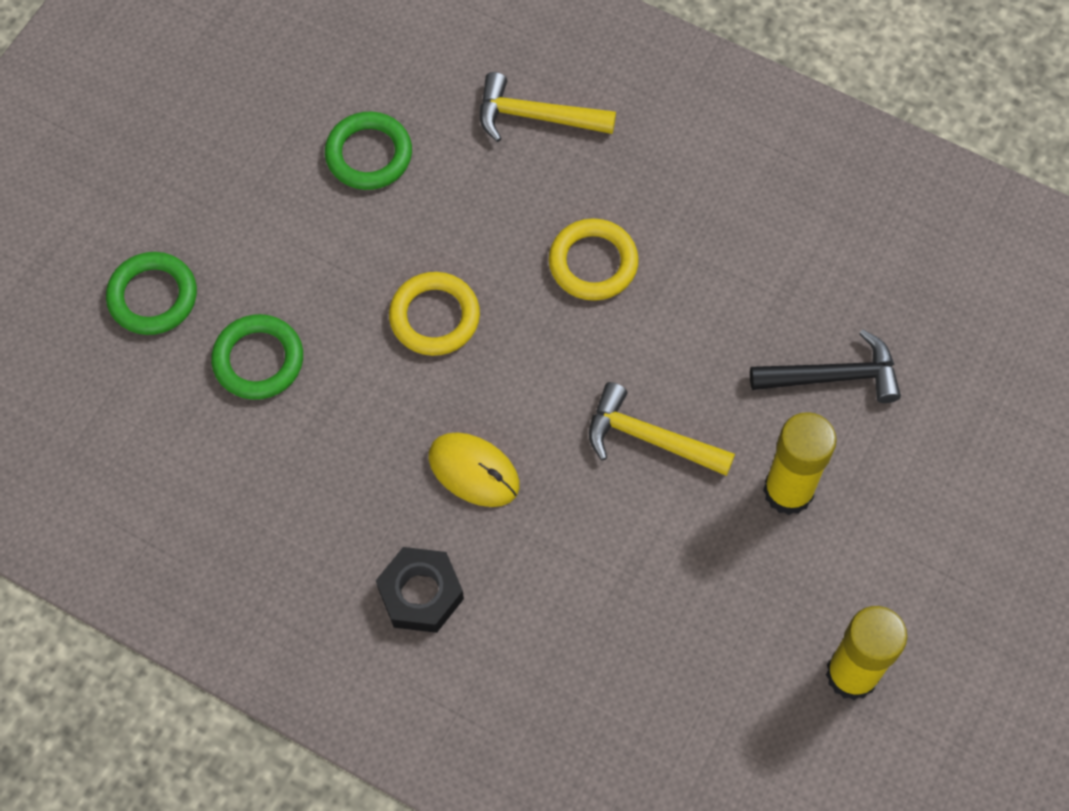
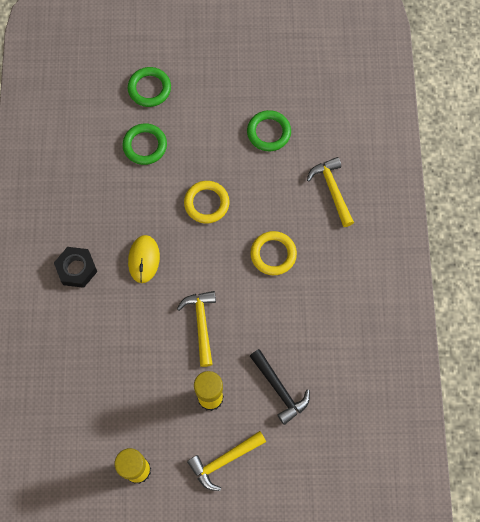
camera: 60 degrees right, 5 degrees up
(908, 525) = (224, 460): none -> yellow hammer

